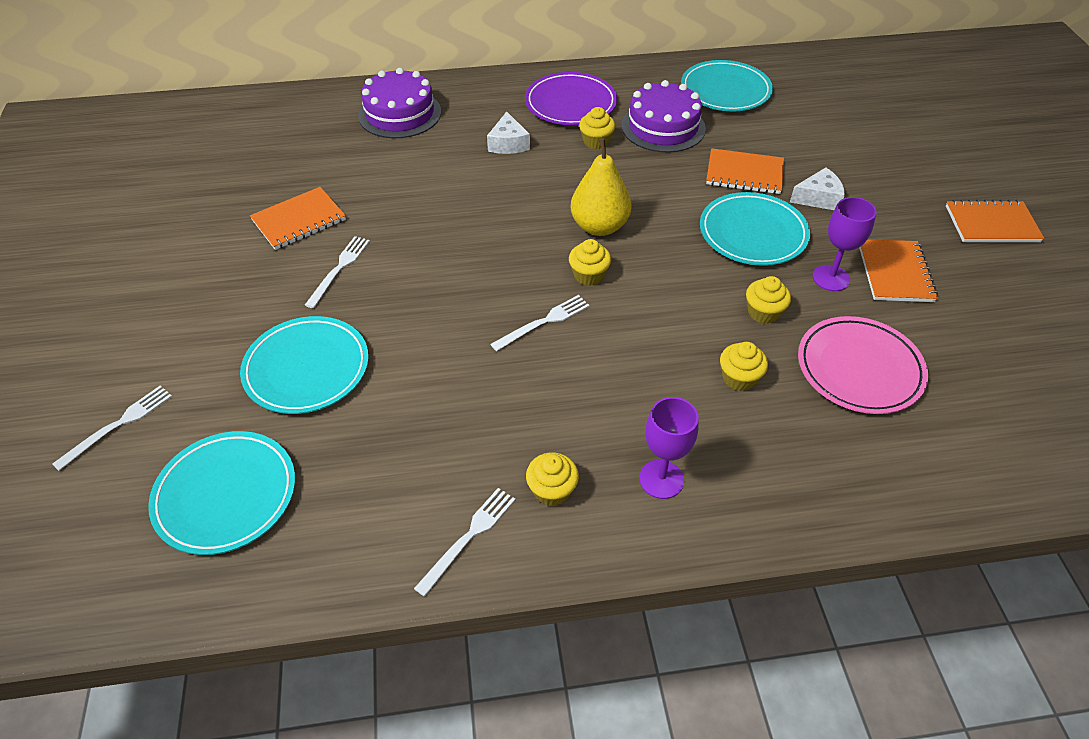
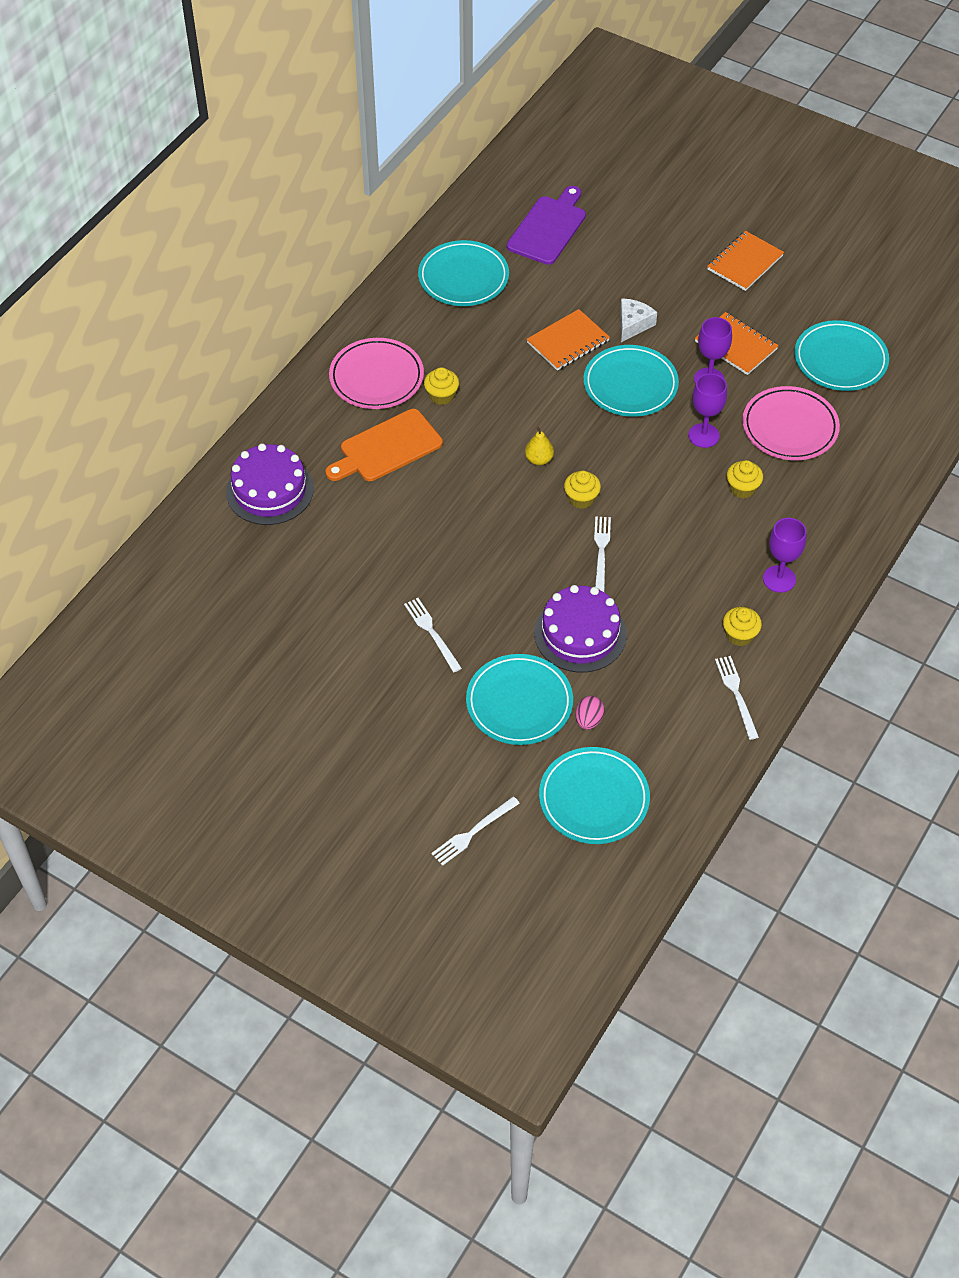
camera: 50 degrees left, 5 degrees up
(118, 425) = (473, 832): white fork -> white fork turned 120 degrees counterclockwise
(299, 220) = (347, 628): orange notebook -> none
(327, 431) = (588, 720): none -> pink egg
(508, 143) = (387, 448): white cheese -> orange cutting board
(570, 103) = (376, 377): purple plate -> pink plate
(599, 226) = (539, 459): yellow pear -> yellow pear, size x0.53
(663, 127) = (467, 345): purple cake -> purple cake (580, 634)
(763, 312) = (703, 435): yellow cupcake -> purple goblet
(839, 102) = (548, 228): none -> purple cutting board
(994, 356) = (840, 360): none -> turquoise plate

